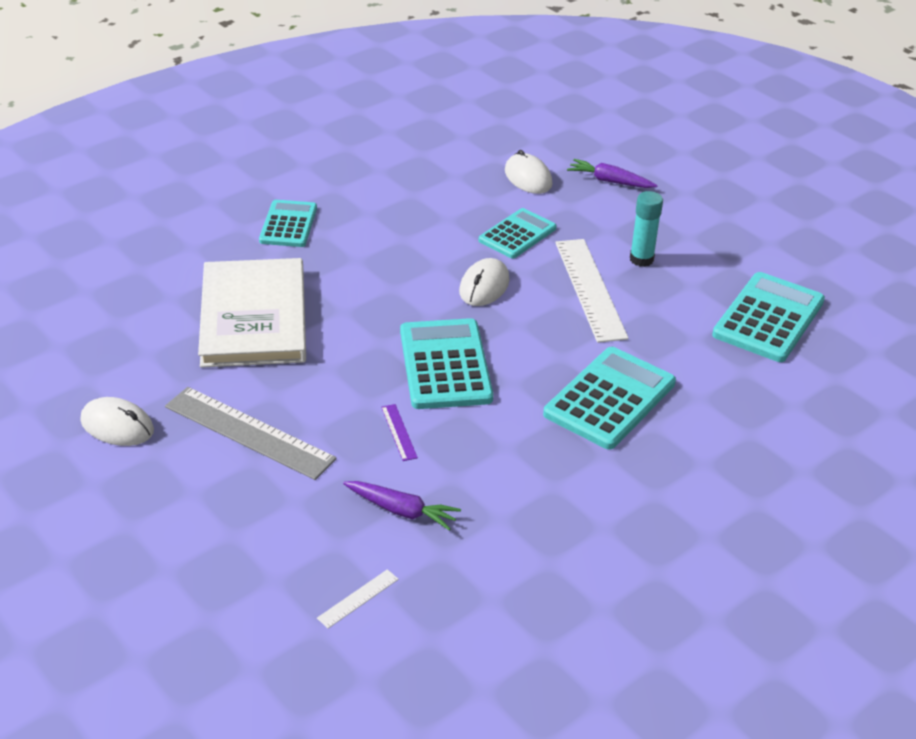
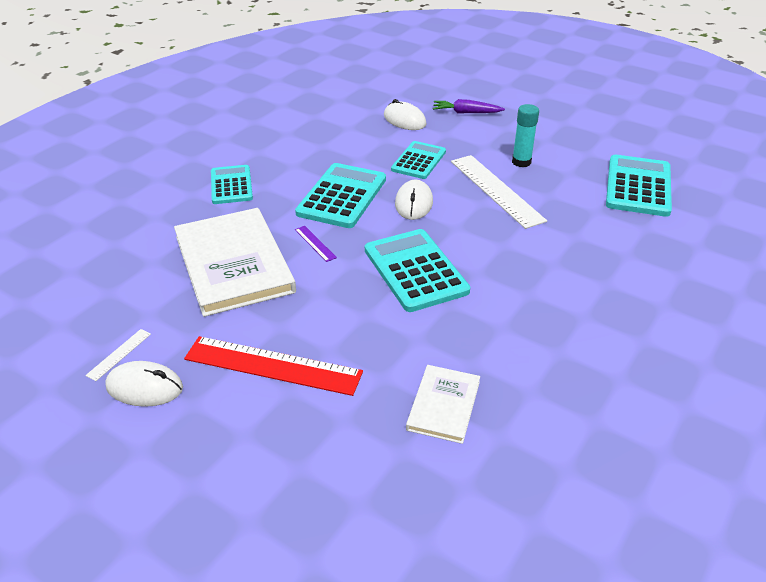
camera: 15 degrees left, 0 degrees up
(249, 432) = (273, 365): grey ruler -> red ruler
(358, 598) = (447, 502): white ruler -> white ruler (119, 354)
(399, 432) = (405, 335): purple ruler -> purple ruler (315, 243)
(401, 510) = (443, 405): purple carrot -> white book
(610, 399) = (560, 270): turquoise calculator -> turquoise calculator (342, 196)

